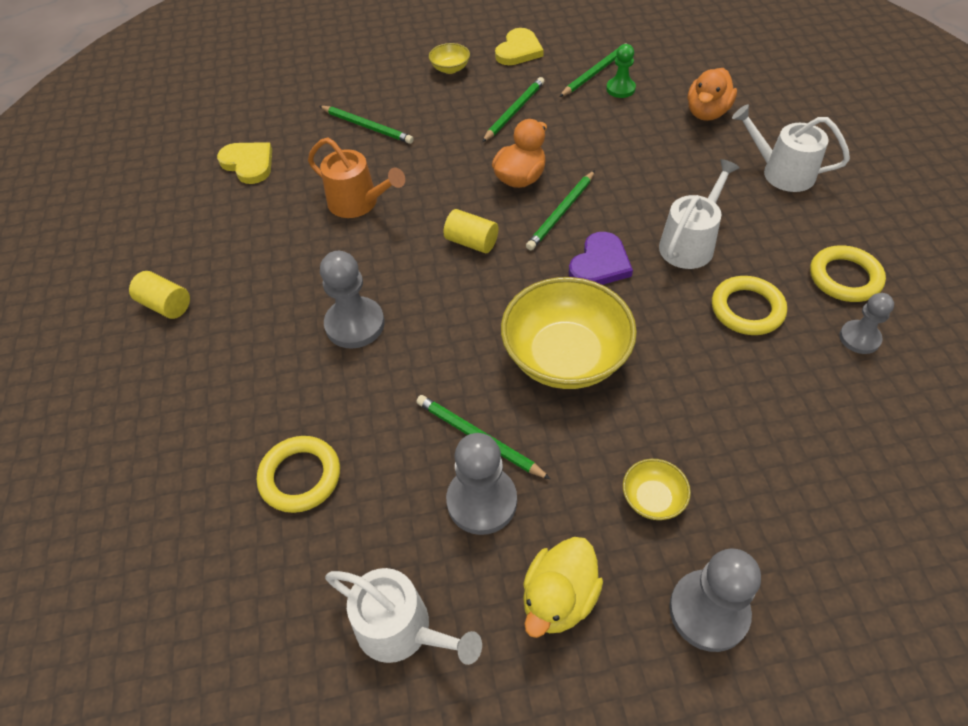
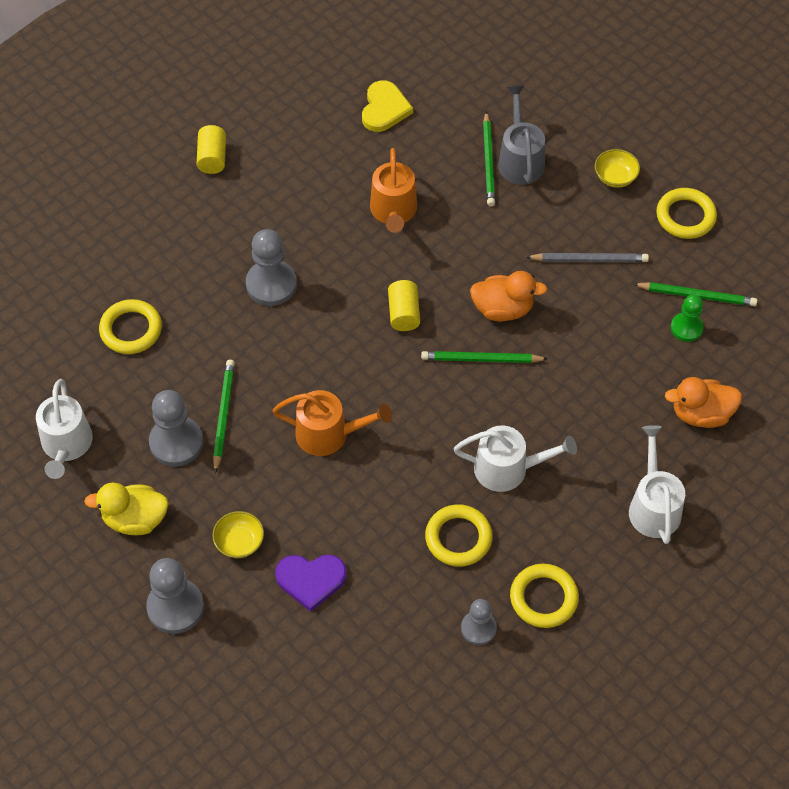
camera: 55 degrees right, 5 degrees up
(384, 109) = (520, 160): none -> grey watering can
(514, 111) = (589, 259): green pencil -> grey pencil
(518, 50) = (685, 216): yellow heart -> yellow ring
(565, 357) = (328, 434): yellow bowl -> orange watering can
(600, 264) = (440, 414): purple heart -> purple heart (311, 580)

